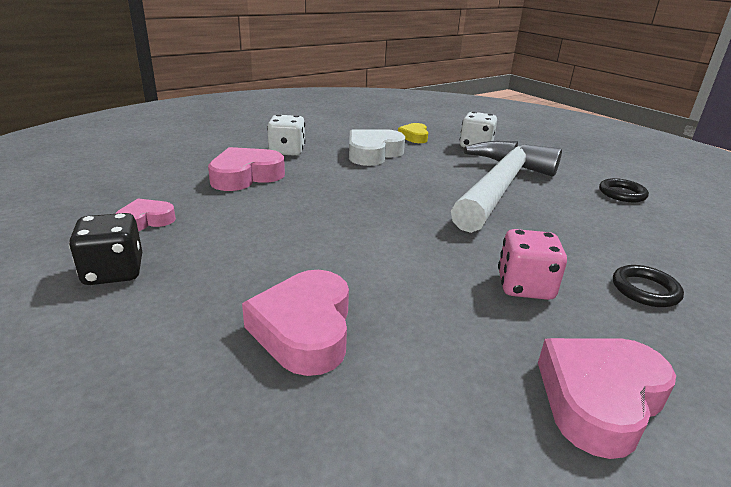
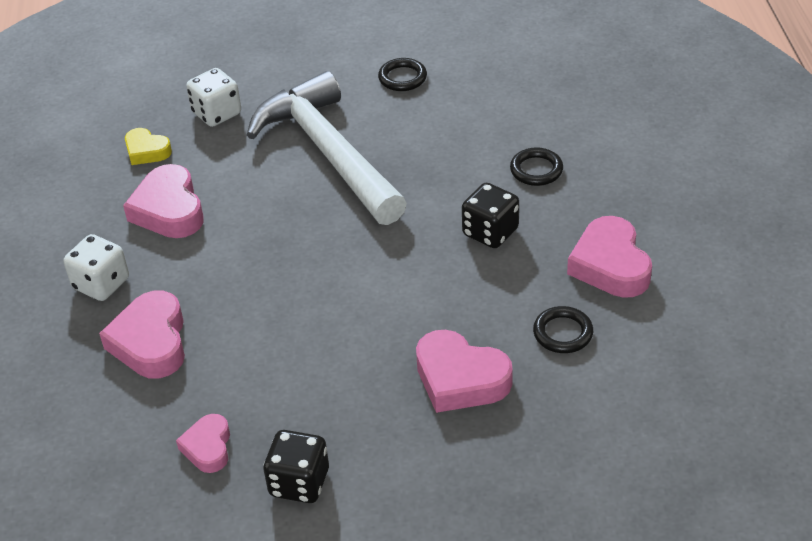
camera: 55 degrees left, 15 degrees up
(373, 153) = (169, 210): white heart -> pink heart
(442, 392) = (563, 333): none -> black ring
(525, 286) = (490, 232): pink dice -> black dice

